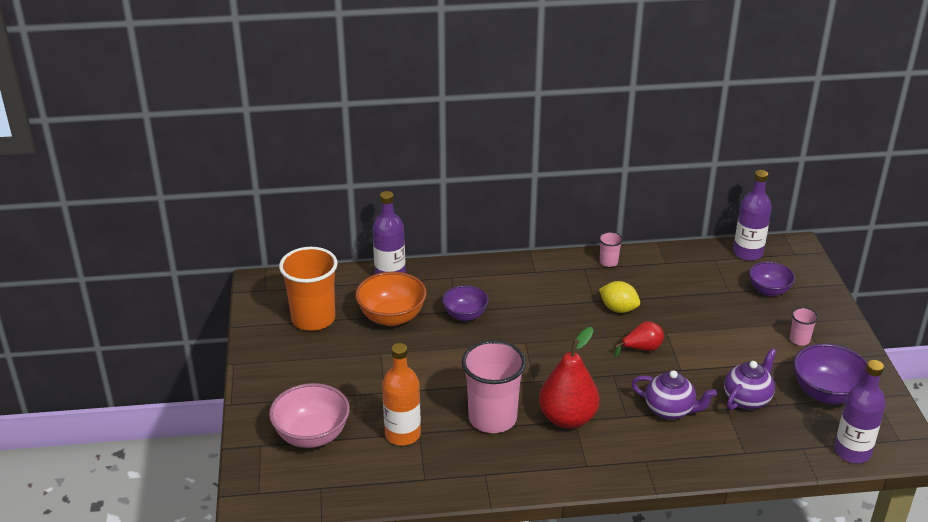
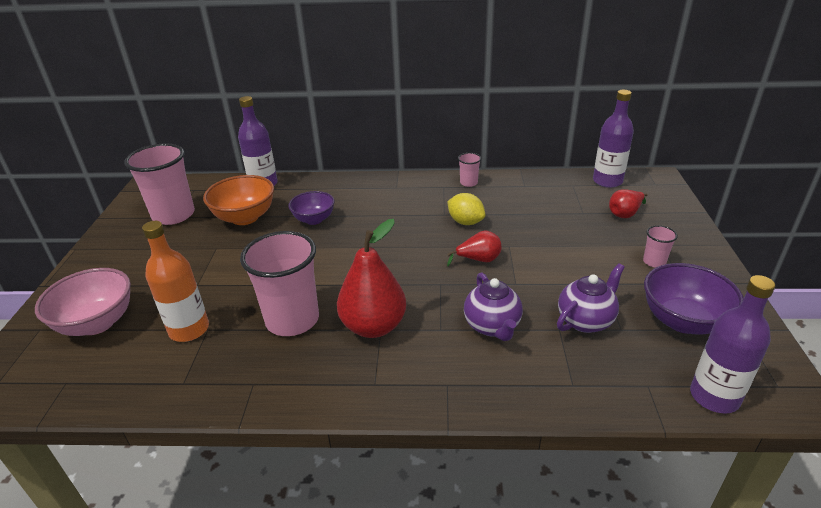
camera: 10 degrees right, 0 degrees up
(313, 319) = (173, 215): orange cup -> pink cup
(670, 410) = (492, 326): purple teapot -> purple teapot turned 45 degrees clockwise
(769, 290) = (625, 214): purple bowl -> red pear

